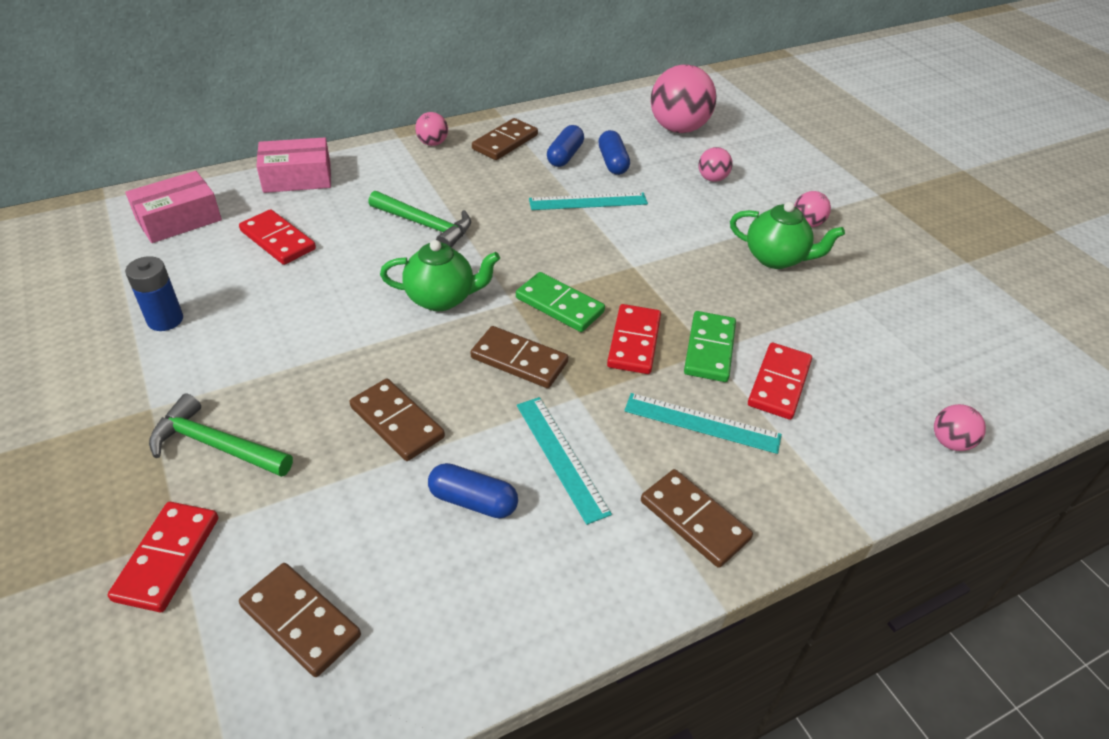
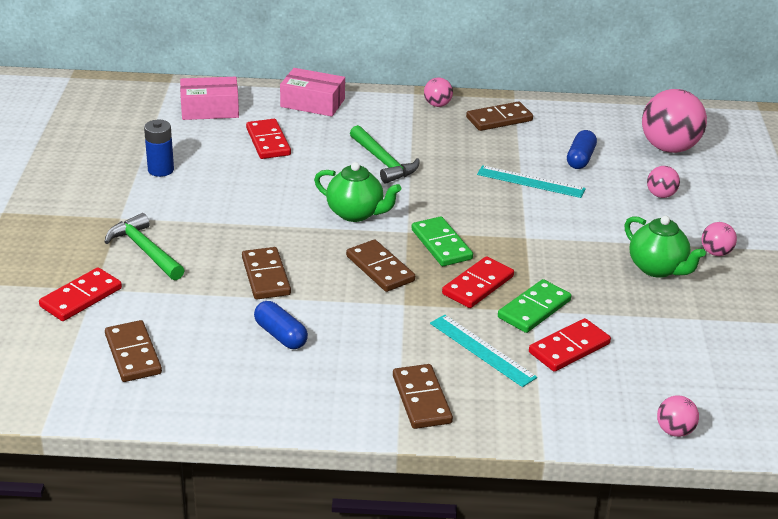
camera: 30 degrees right, 10 degrees down
(561, 457) = (360, 333): turquoise ruler -> none
(565, 156) = (542, 143): blue capsule -> none

